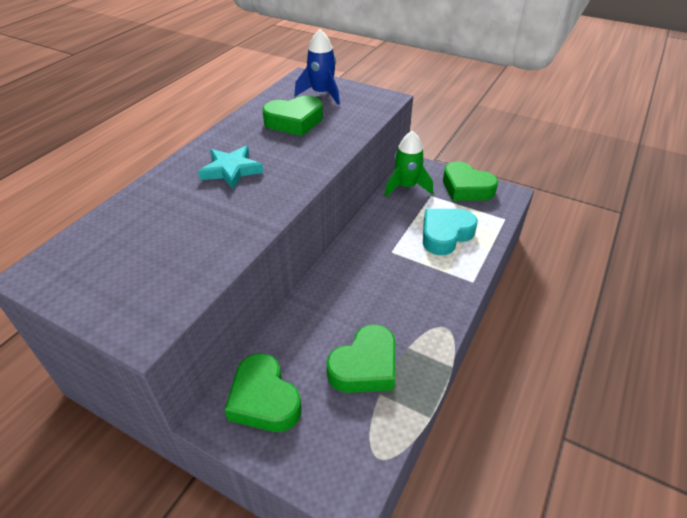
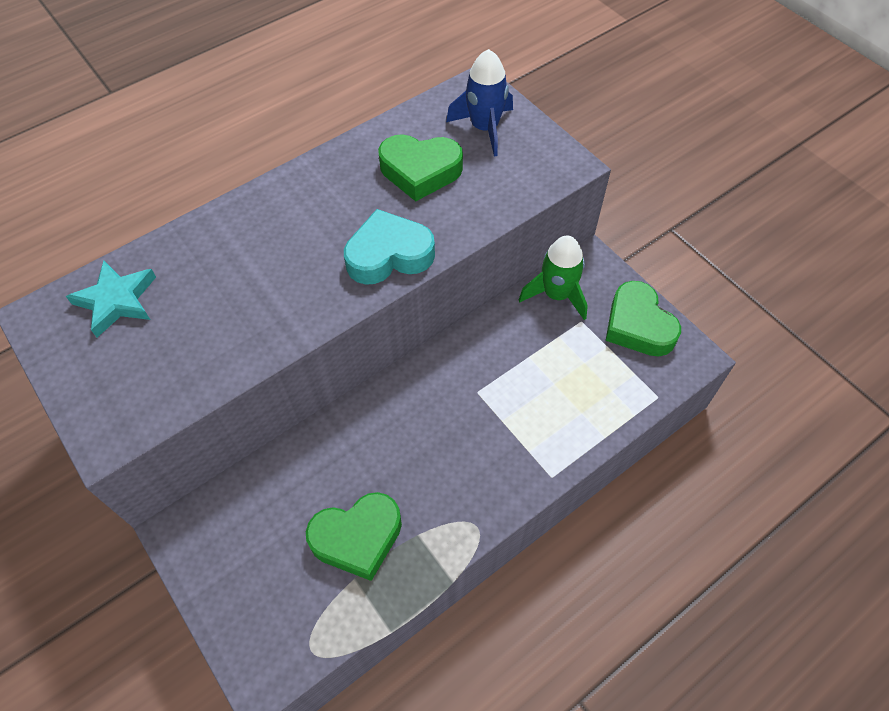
camera: 25 degrees right, 15 degrees up
(231, 170) = (301, 233): turquoise star -> turquoise star (117, 300)
(264, 399) = (234, 531): green heart -> none
(445, 235) = (561, 392): turquoise heart -> turquoise heart (389, 255)

